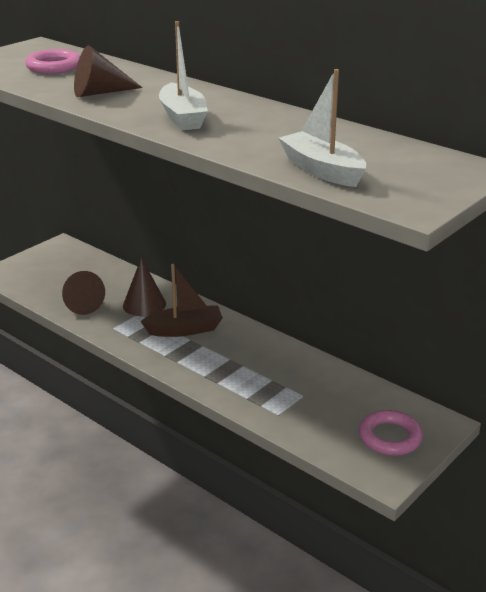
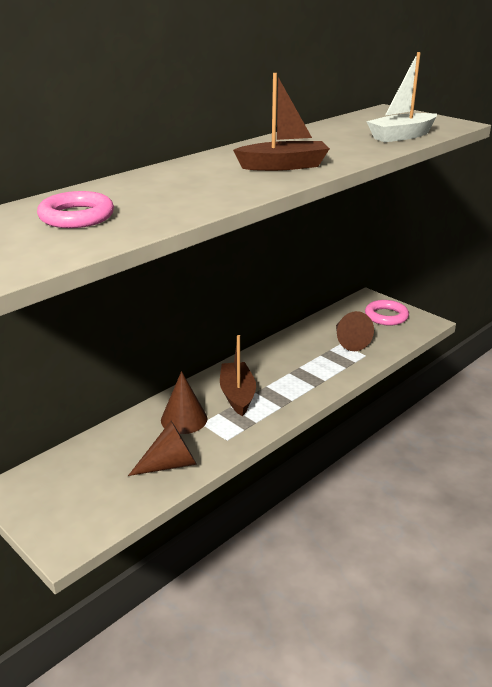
camera: 85 degrees left, 0 degrees up
(100, 92) = (196, 194): brown cone -> brown cone (349, 341)
(183, 117) = (283, 166): white boat -> brown boat

